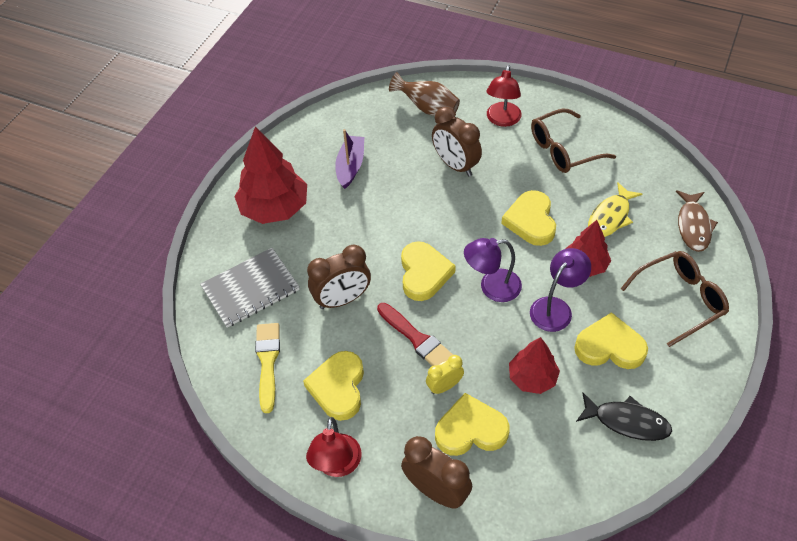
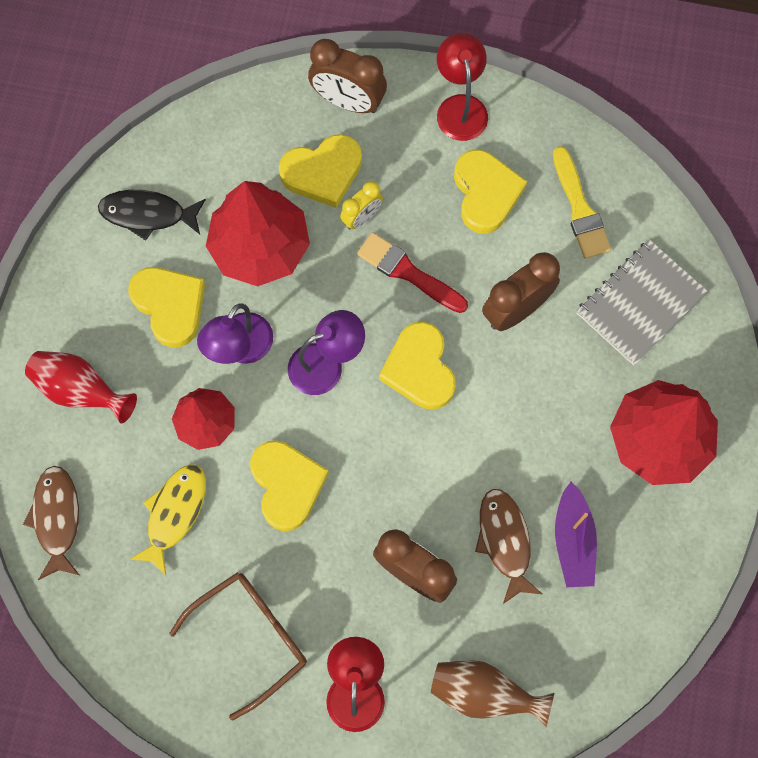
camera: 165 degrees right, 20 degrees up
(393, 172) = (505, 541): none -> brown fish
(532, 378) = (260, 247): red tree -> red tree, size x1.68
(609, 346) = (170, 306): yellow heart -> yellow heart turned 120 degrees counterclockwise
(680, 300) = (81, 390): brown glasses -> red vase

